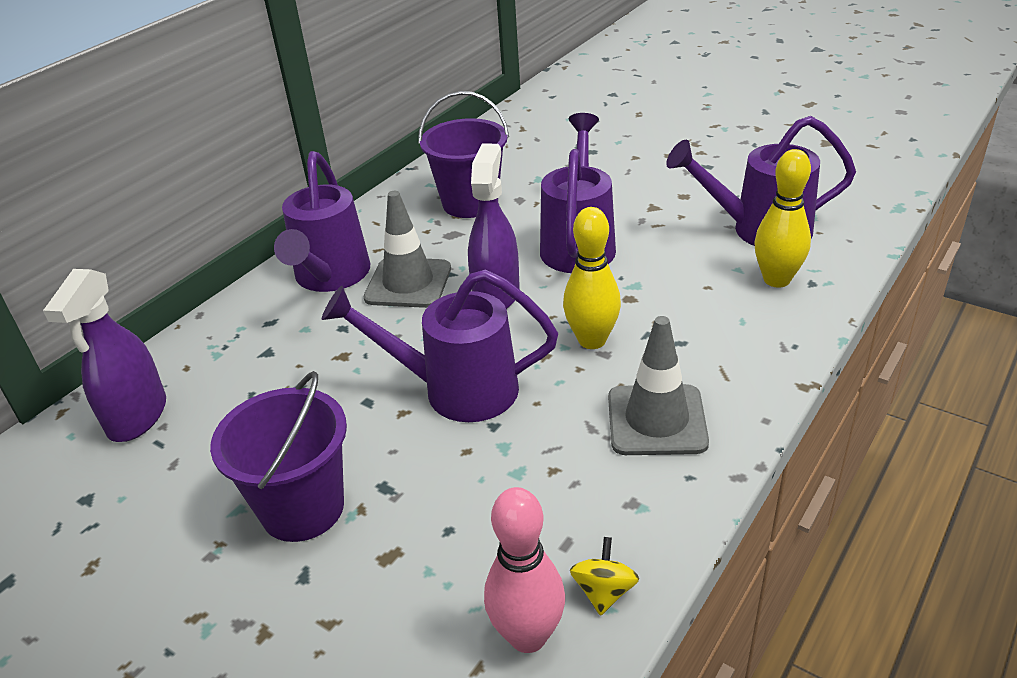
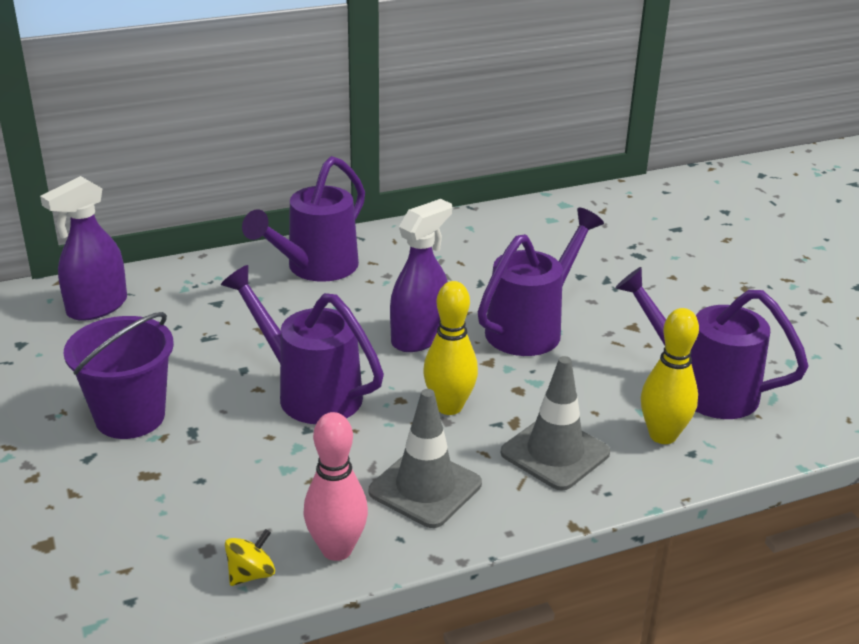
camera: 30 degrees right, 5 degrees down
(408, 283) = (364, 298): grey traffic cone -> grey traffic cone (555, 453)
(470, 203) = (483, 256): purple bucket -> none
(528, 636) = (174, 570): pink bowling pin -> pink bowling pin (337, 549)

